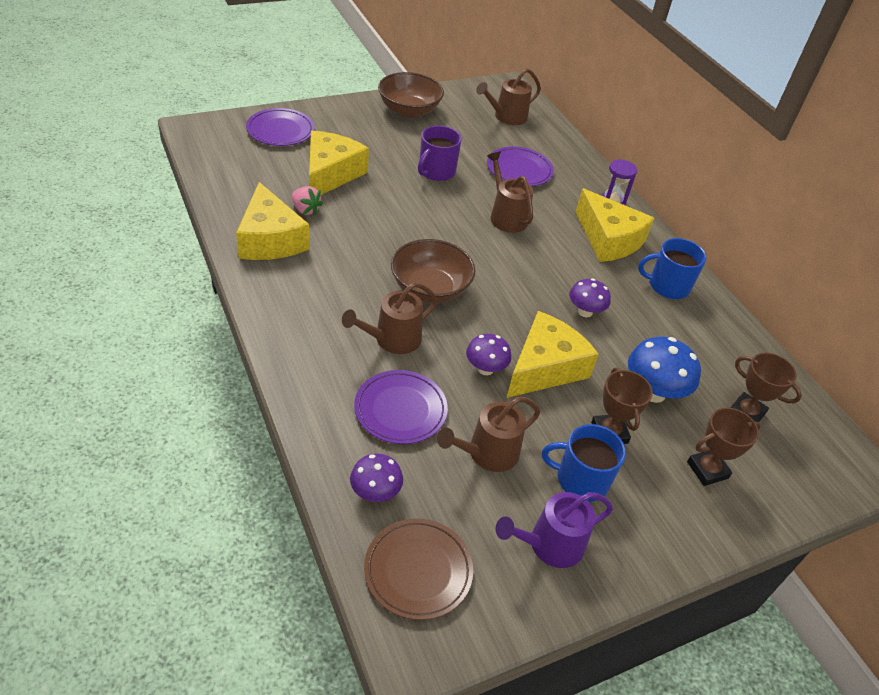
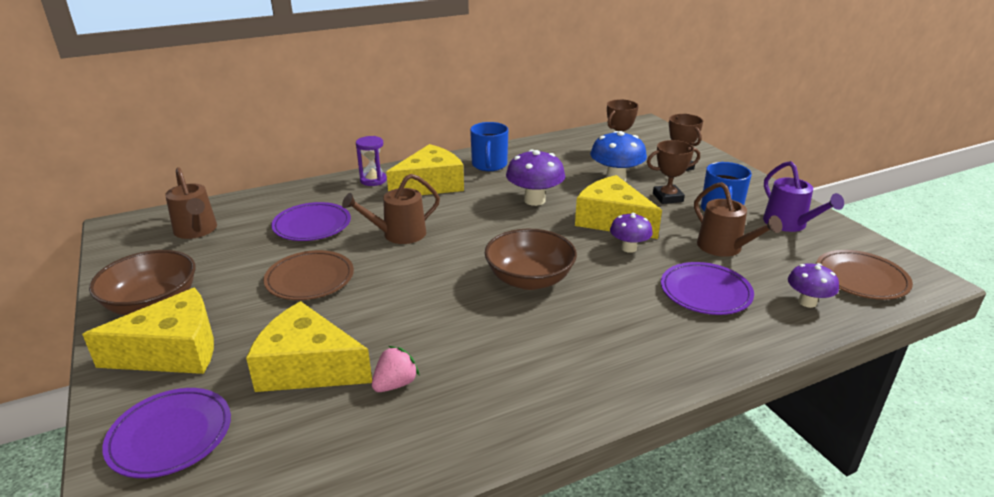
camera: 85 degrees left, 15 degrees down
(270, 239) = (467, 412): yellow cheese -> yellow cheese (173, 351)
(392, 339) = (615, 300): brown watering can -> none
(436, 171) = (310, 279): purple mug -> brown plate
(585, 312) = (534, 200): purple mushroom -> purple mushroom, size x1.58

